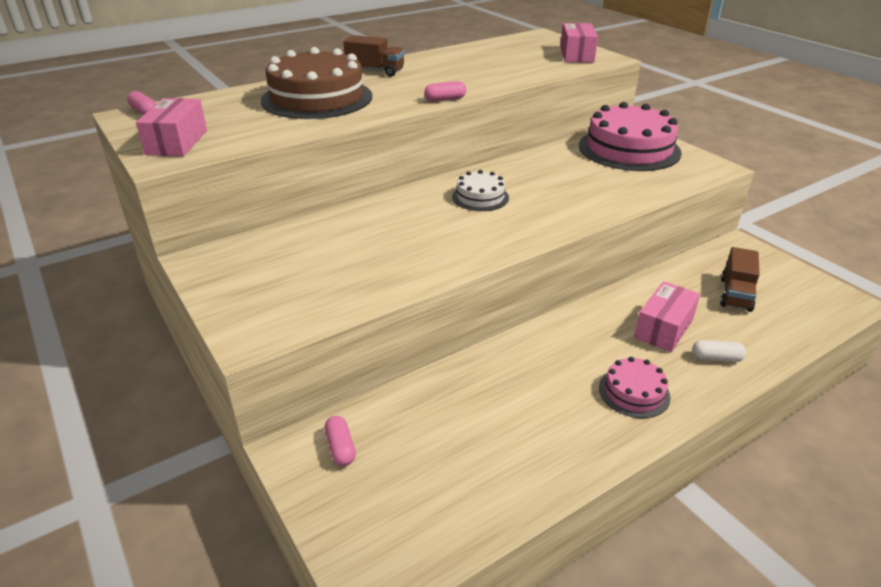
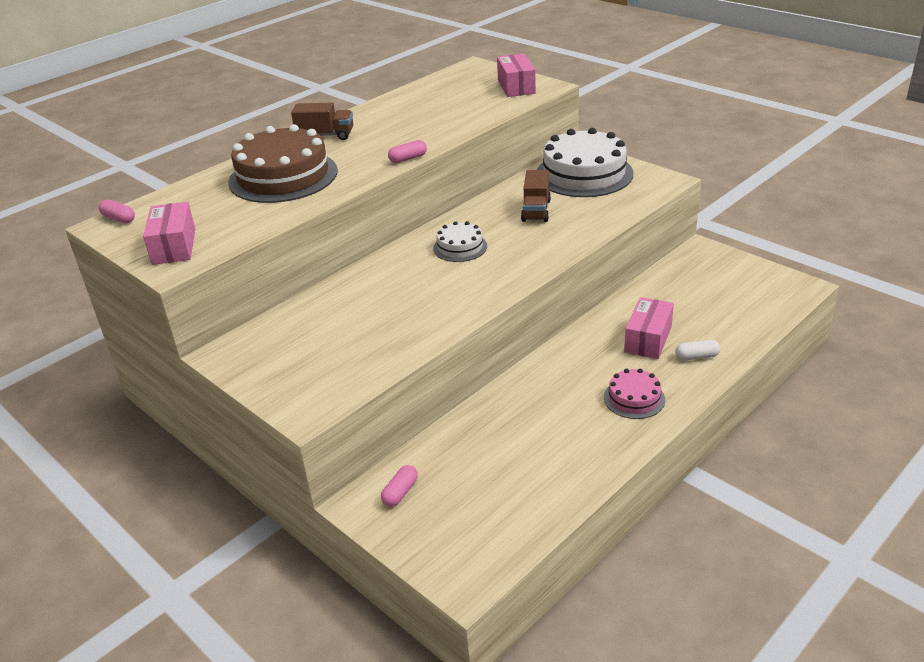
camera: 10 degrees left, 0 degrees up
(340, 448) = (400, 492): pink capsule -> pink capsule turned 60 degrees clockwise
(629, 149) = (584, 174): pink cake -> white cake
(735, 294) = (704, 297): brown truck -> brown truck (536, 210)

